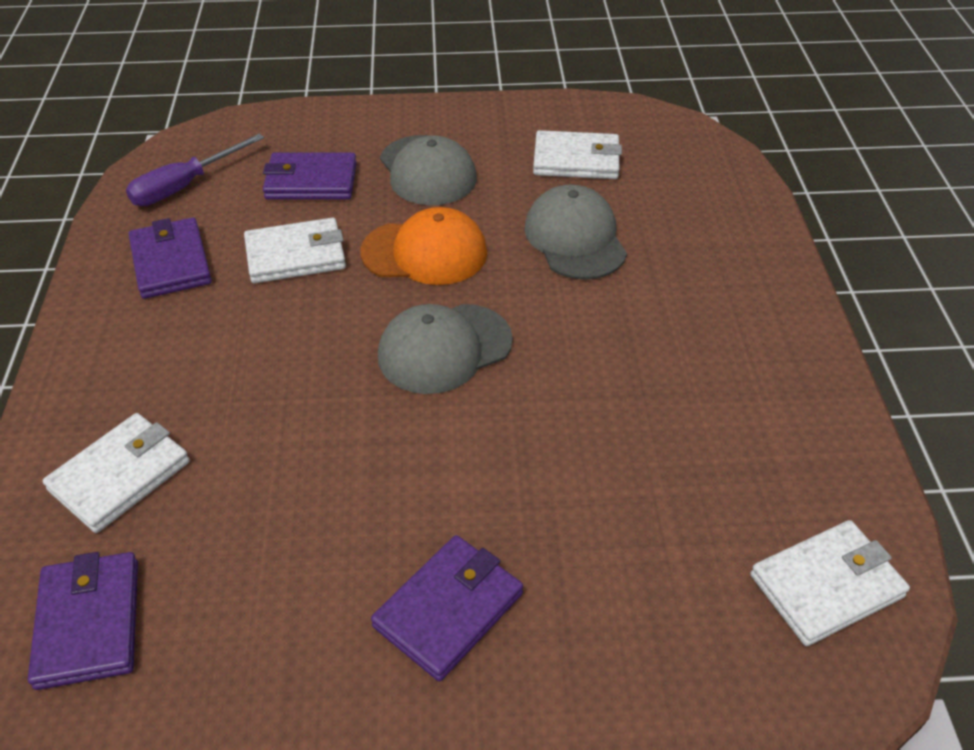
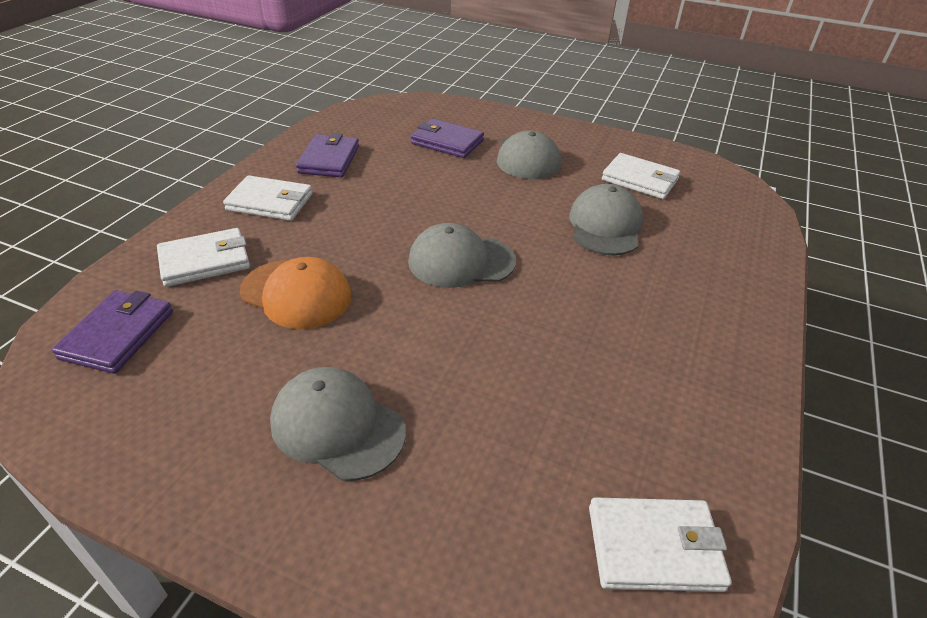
camera: 25 degrees right, 5 degrees down
(184, 186) = (369, 124): purple screwdriver -> none
(296, 255) = (406, 178): white wallet -> white wallet (270, 202)
(425, 252) = (490, 202): orange cap -> orange cap (296, 294)
(449, 610) = (337, 426): purple wallet -> grey cap

